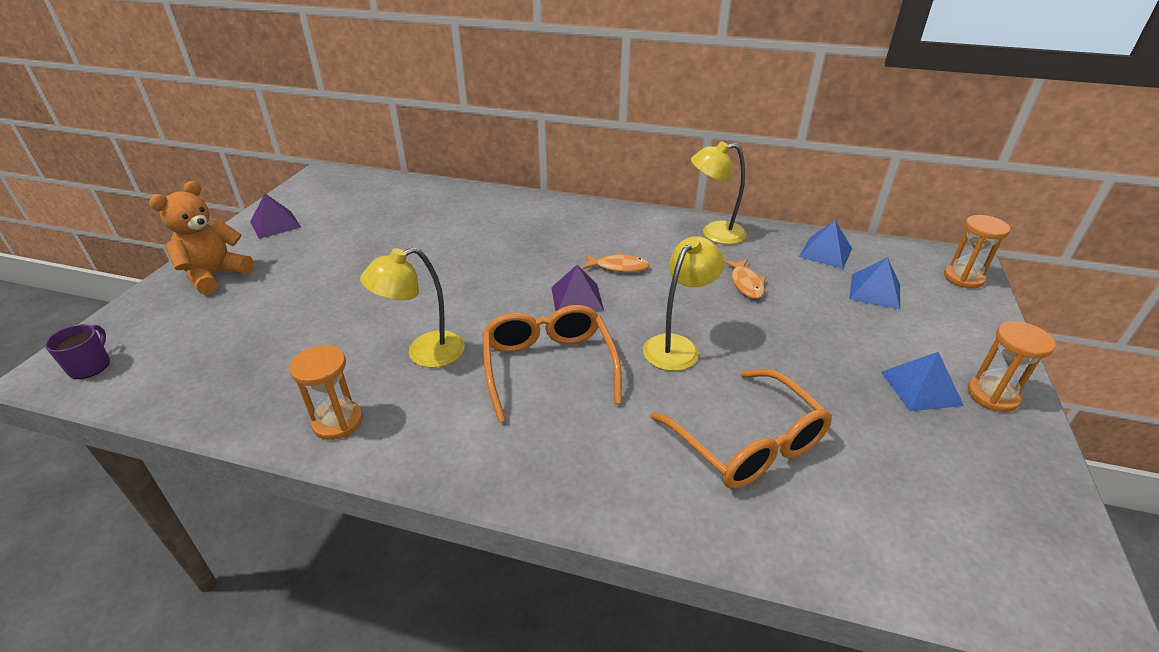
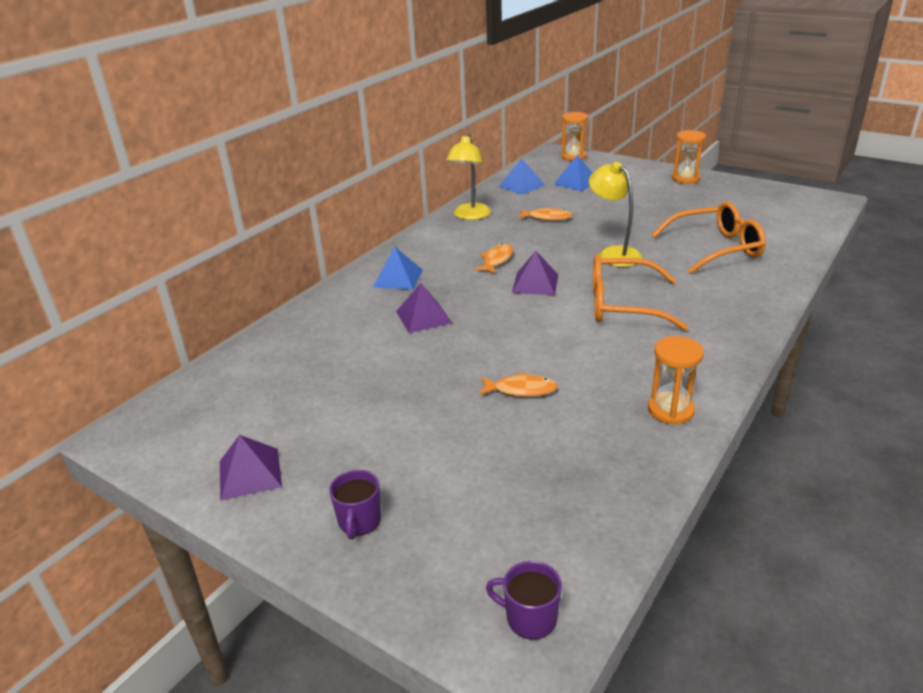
camera: 70 degrees left, 5 degrees down
(215, 275) = (359, 521): orange teddy bear -> purple mug
(374, 319) = (521, 390): none -> orange fish
(424, 353) = (586, 362): yellow lamp -> none
(490, 247) = (423, 317): none -> purple pyramid
(921, 388) = (676, 193): blue pyramid -> blue pyramid (398, 278)

